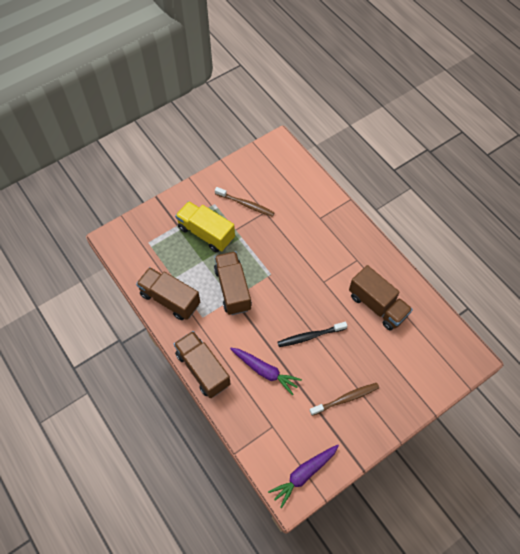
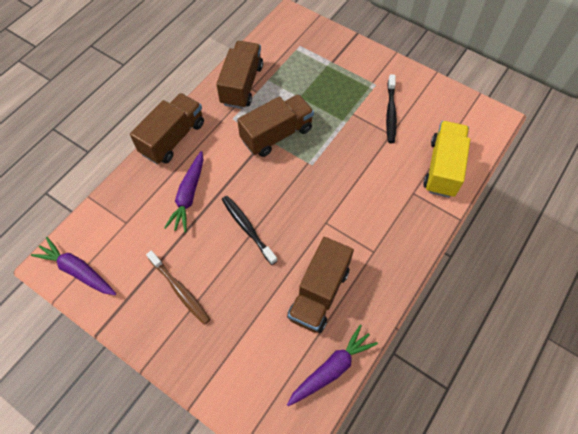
camera: 70 degrees right, 0 degrees up
(206, 233) = (334, 89): yellow truck -> yellow truck (443, 168)
(246, 204) = (390, 113): brown toothbrush -> black toothbrush
(432, 316) = (331, 369): none -> purple carrot

